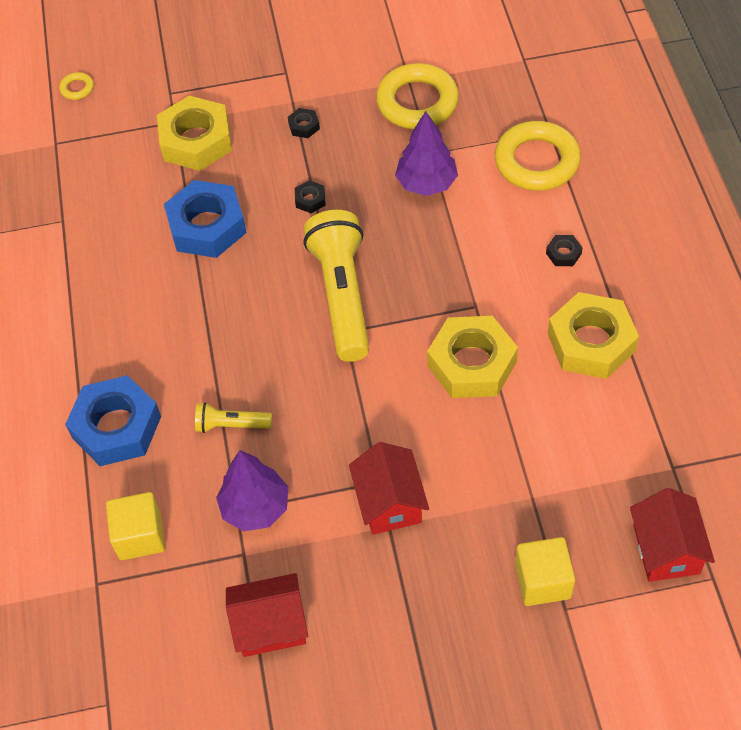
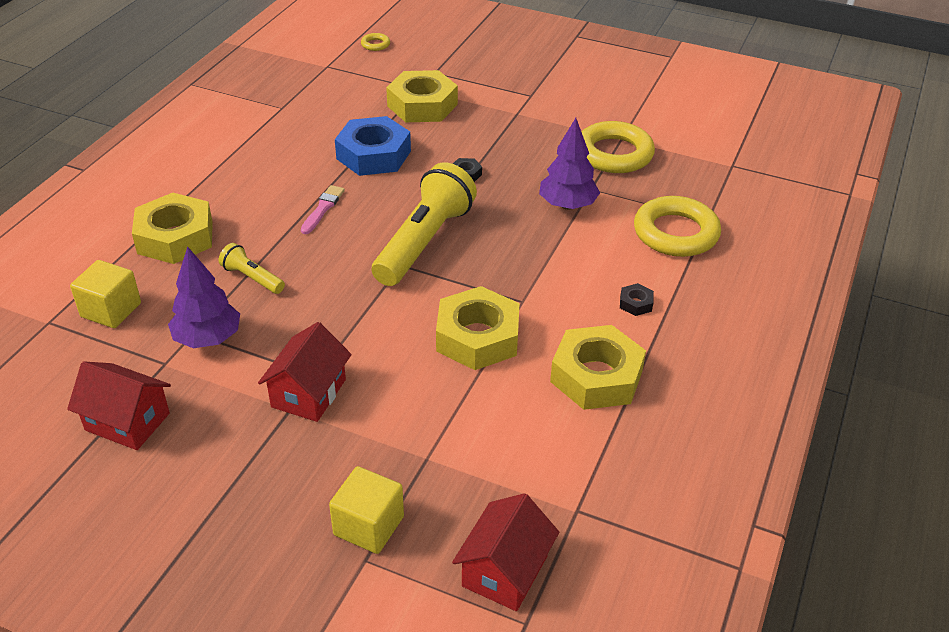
camera: 30 degrees right, 15 degrees down
(116, 427) = (175, 237): blue nut -> yellow nut
(219, 314) = (323, 208): none -> pink brush
(304, 126) = (509, 130): black nut -> none

